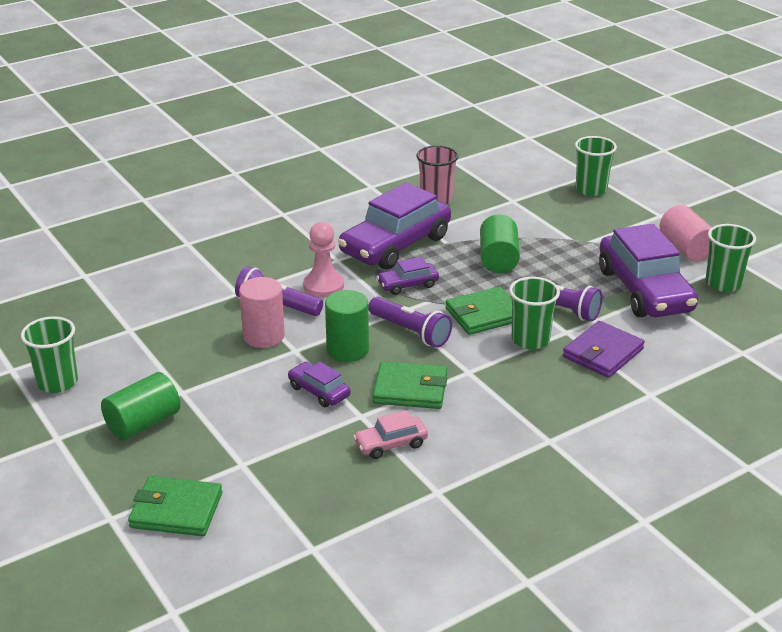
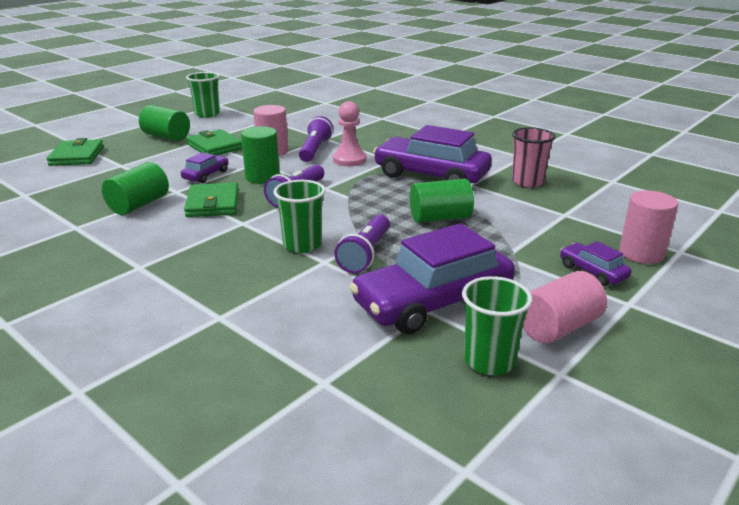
camera: 75 degrees right, 5 degrees down
(391, 444) = (139, 205): pink car -> green cylinder
(408, 285) = (369, 186): purple car -> purple car (592, 272)
(484, 314) = (337, 220): green wallet -> green wallet (215, 146)
(591, 189) = (641, 253): green cup -> pink cylinder
(603, 353) = (291, 284): purple wallet -> none

